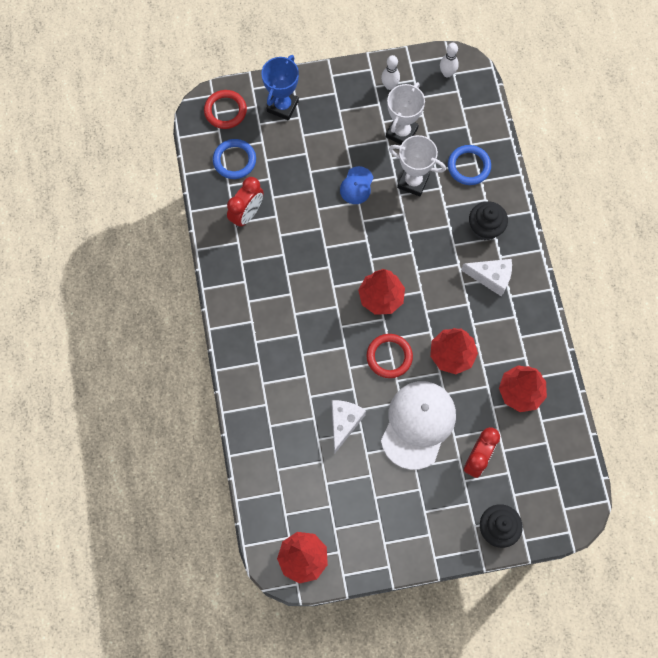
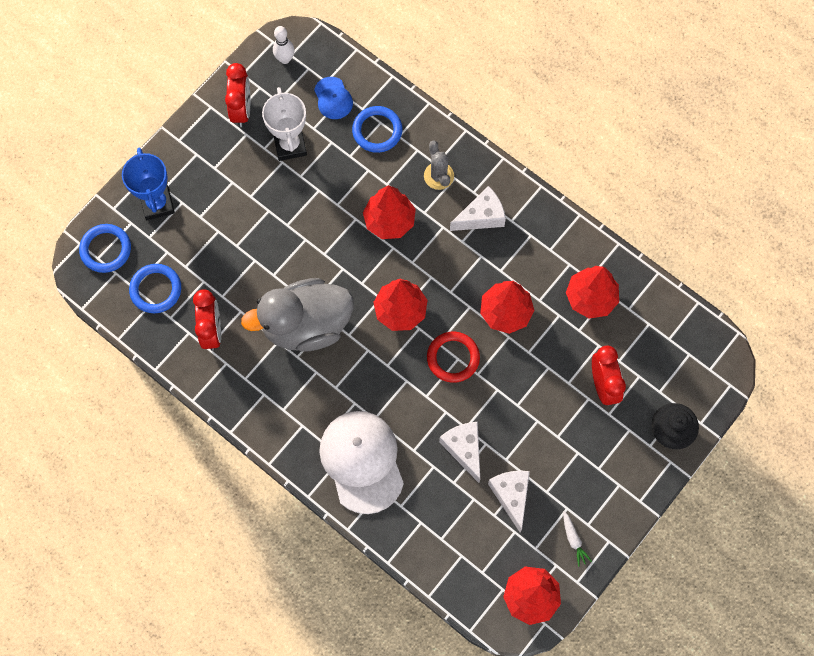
camera: 40 degrees left, 0 degrees up
(225, 111) = (106, 249): red ring -> blue ring
(310, 258) = (306, 325): none -> grey duck
(349, 480) = (511, 496): none -> white cheese
(356, 185) = (291, 225): blue cap -> blue cap (333, 98)
(365, 545) = (573, 540): none -> white carrot
(389, 86) = (241, 110): white bowling pin -> red clock
(413, 182) = (339, 183): white trophy -> none
(418, 424) = (529, 397): white cap -> white cap (362, 461)
(425, 232) = (389, 221): none -> red tree
(485, 228) = (438, 176): black cupcake -> grey cactus

